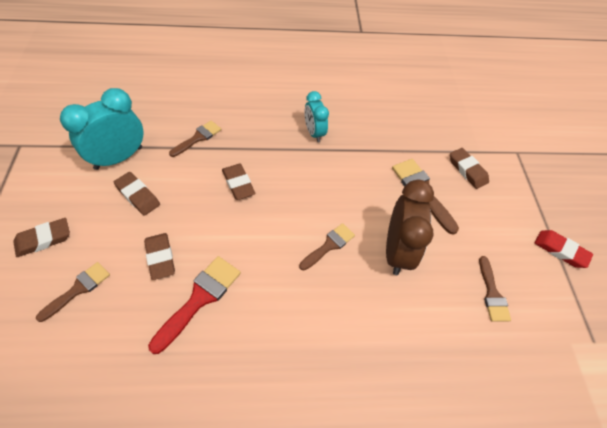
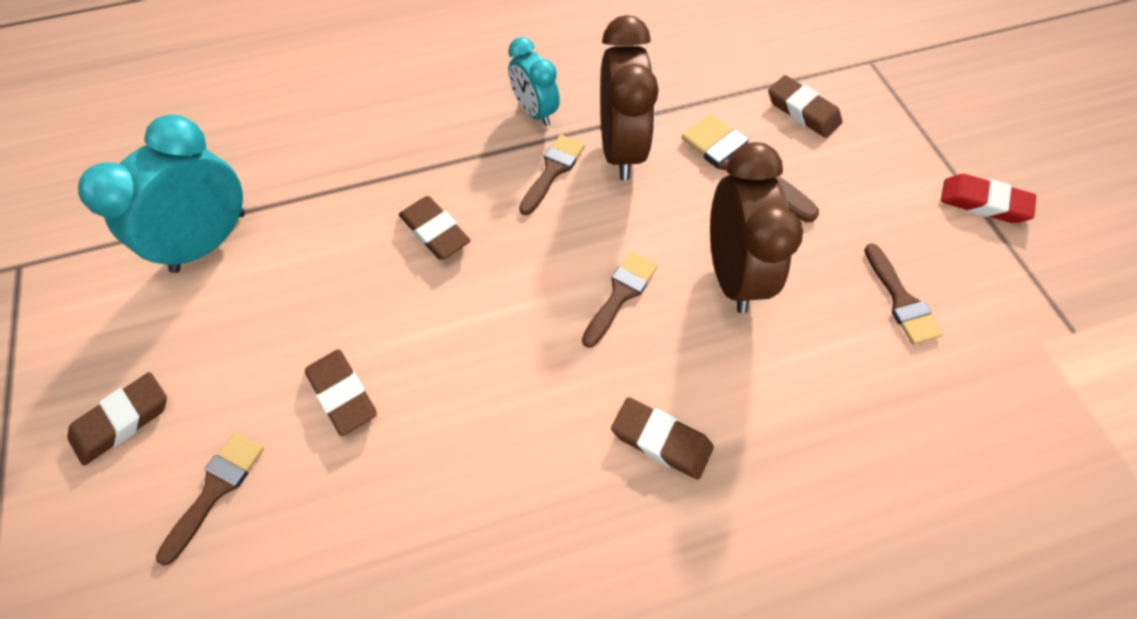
camera: 10 degrees left, 5 degrees up
(138, 196) = (266, 298): brown eraser -> brown eraser (661, 440)
(198, 138) = (339, 170): brown brush -> brown brush (553, 171)
(200, 299) = (434, 444): red brush -> none
(355, 165) = (621, 150): none -> brown clock

